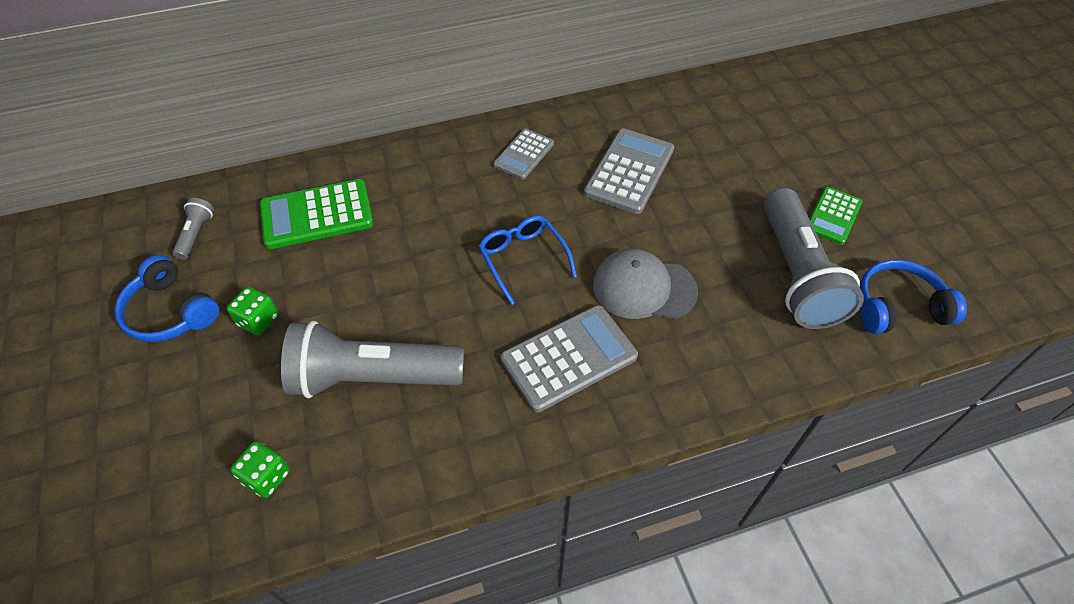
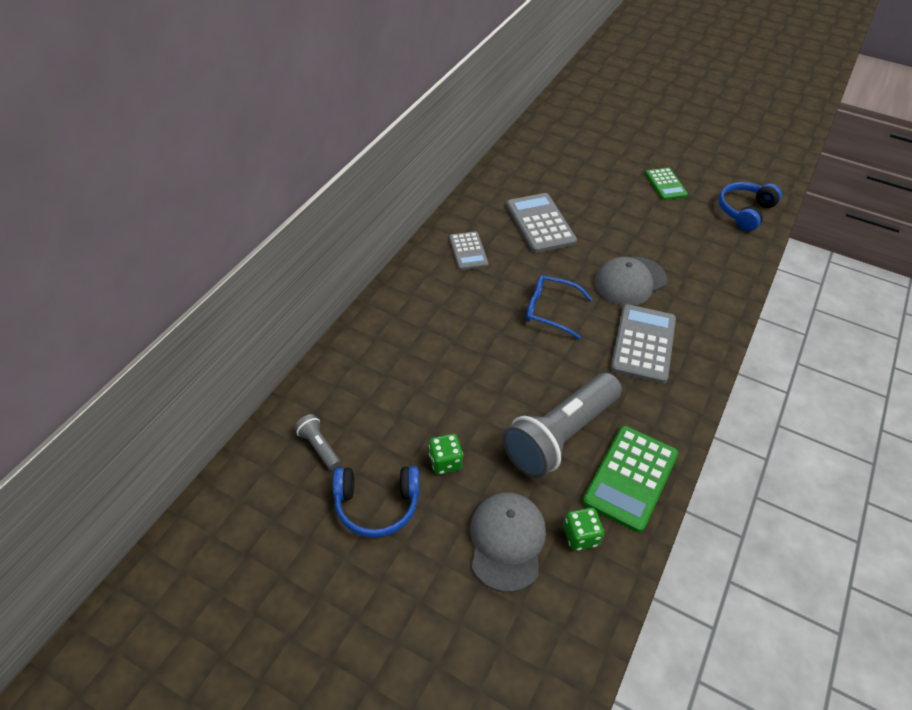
camera: 45 degrees left, 5 degrees down
(211, 425) = (507, 541): none -> grey cap
(317, 215) = (388, 374): green calculator -> green calculator (631, 478)
(796, 274) = (687, 225): grey flashlight -> none

